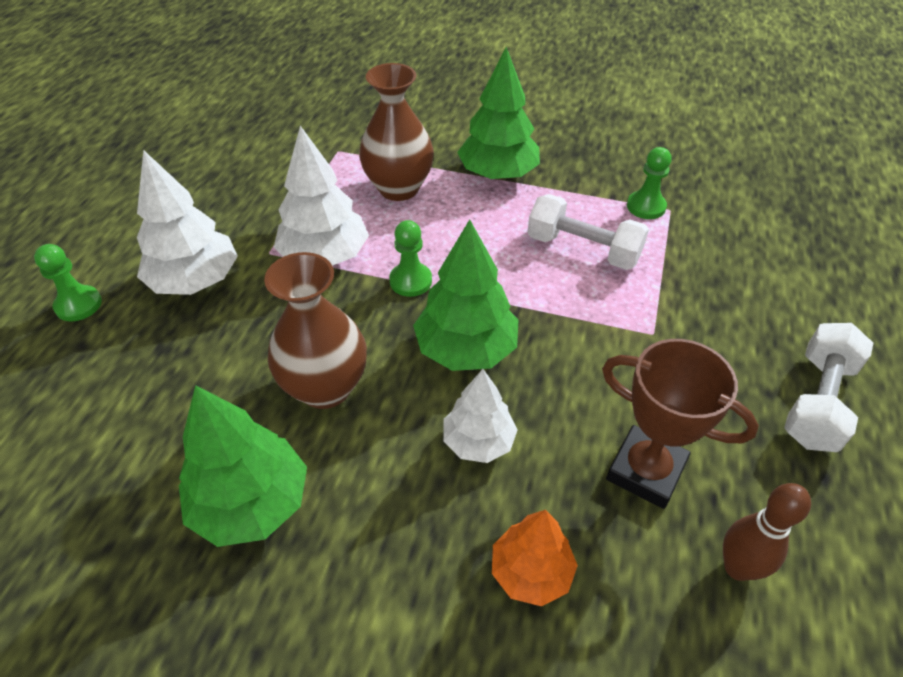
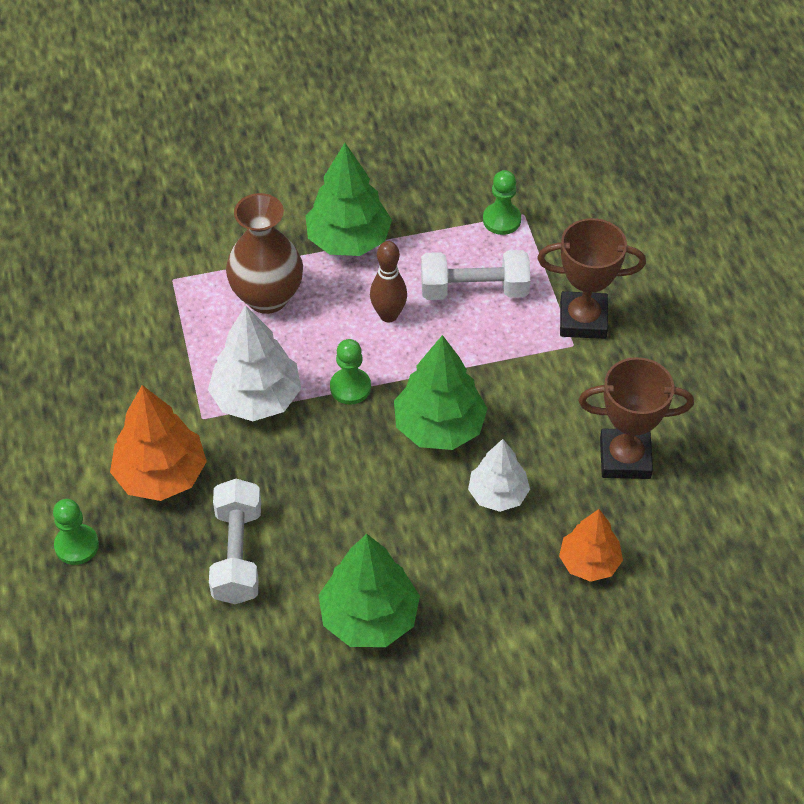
camera: 30 degrees left, 5 degrees up
(195, 281) = (161, 475): white tree -> orange tree
(325, 387) = (353, 510): brown vase -> none
(677, 315) = (583, 320): none -> brown trophy
(737, 567) = (714, 494): brown bowling pin -> brown bowling pin (388, 315)
(817, 402) = (715, 348): white dumbbell -> white dumbbell (237, 554)

